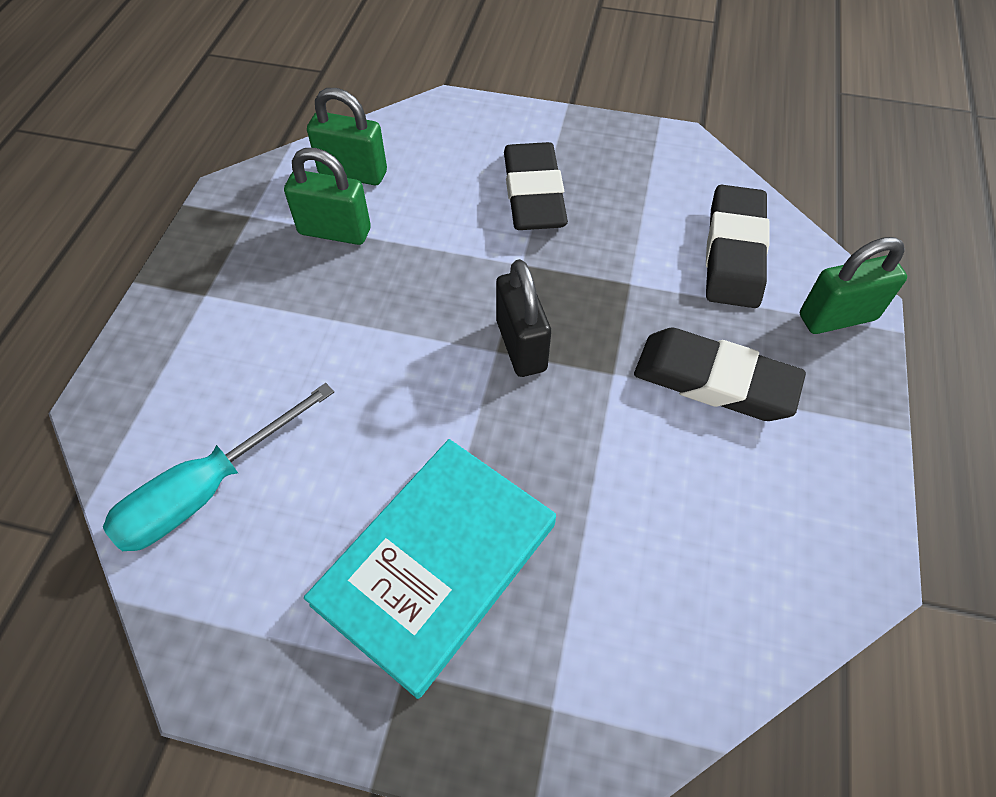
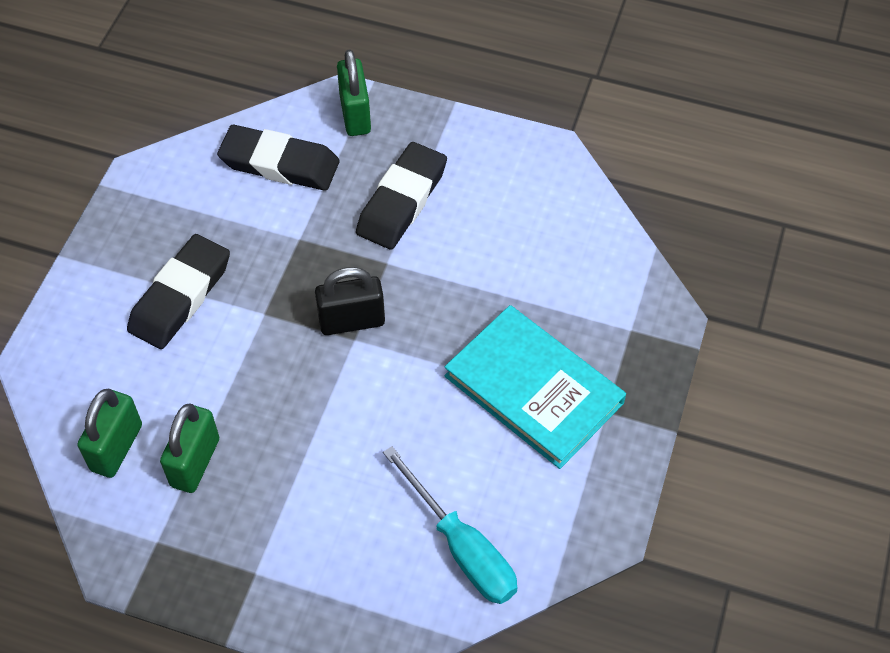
camera: 85 degrees left, 0 degrees up
(533, 194) = (180, 296): black eraser -> black eraser turned 60 degrees counterclockwise

